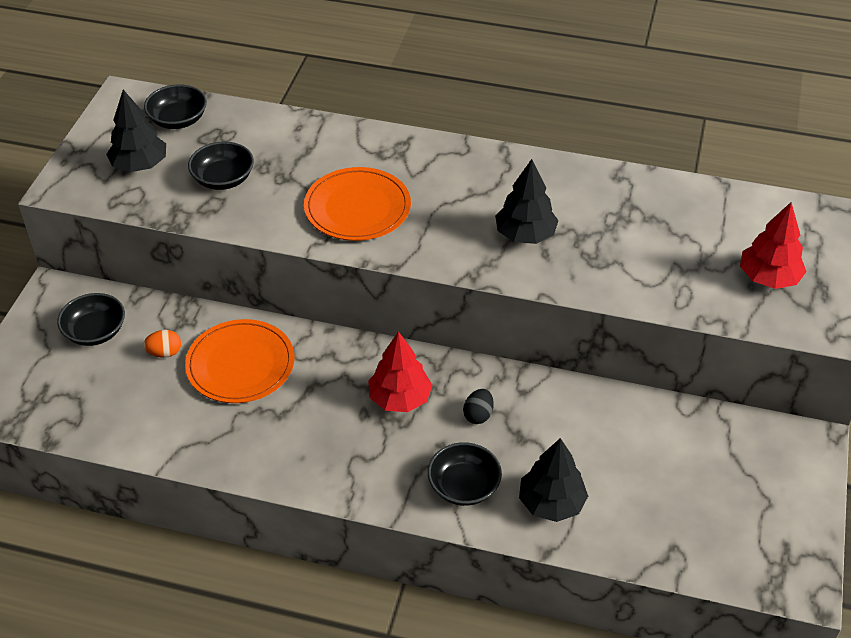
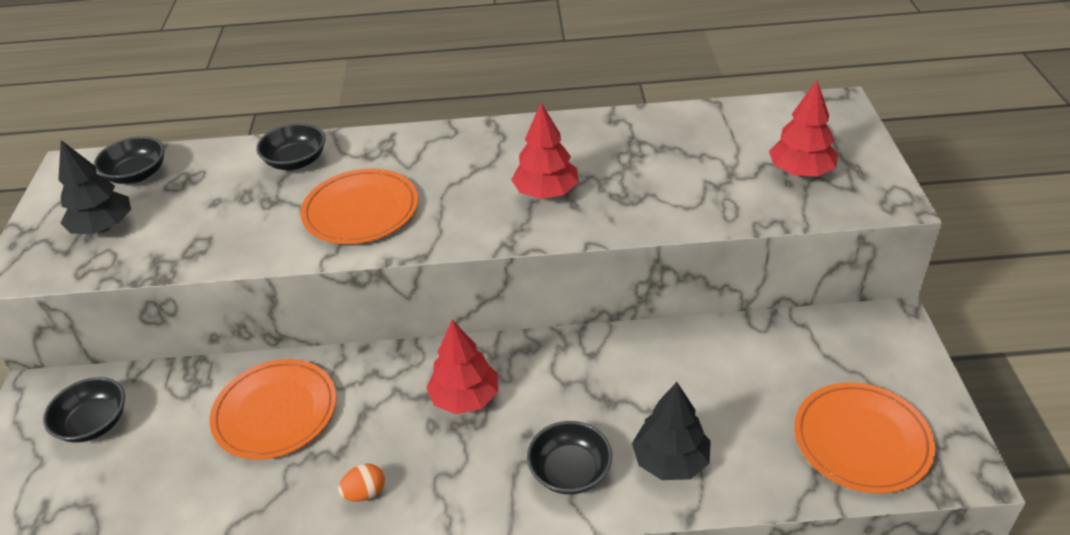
camera: 15 degrees left, 5 degrees down
(164, 353) = (183, 424): orange egg -> orange egg (365, 493)
(223, 179) = (203, 218): black bowl -> black bowl (296, 161)
(478, 415) = (555, 391): black egg -> none
(525, 235) = (546, 193): black tree -> red tree
(725, 535) = (862, 440): none -> orange plate

